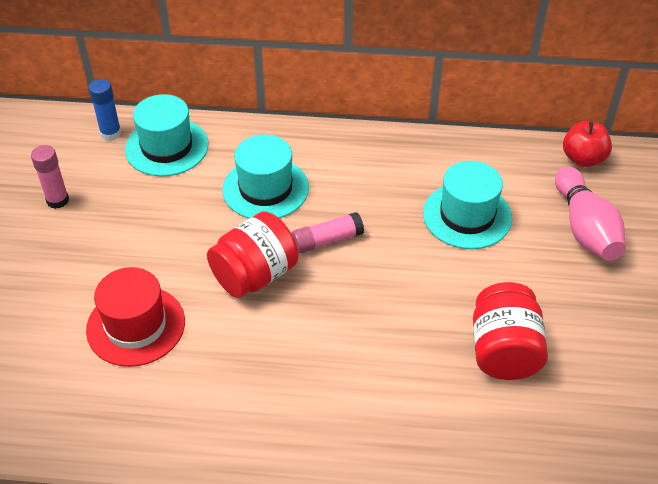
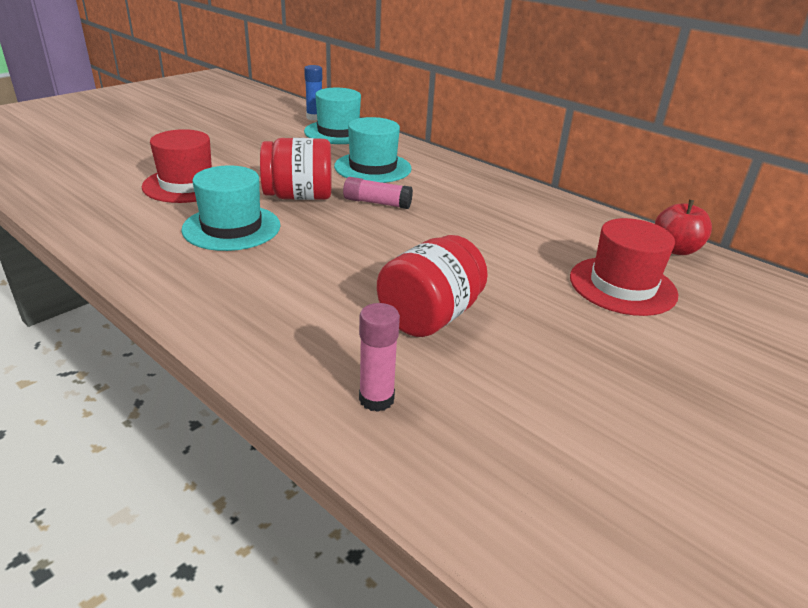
camera: 35 degrees right, 15 degrees down
(57, 200) = (239, 128): pink glue stick -> pink glue stick (376, 399)
(467, 215) = (512, 235): turquoise hat -> turquoise hat (231, 227)
(585, 228) = (622, 286): pink bowling pin -> red hat

